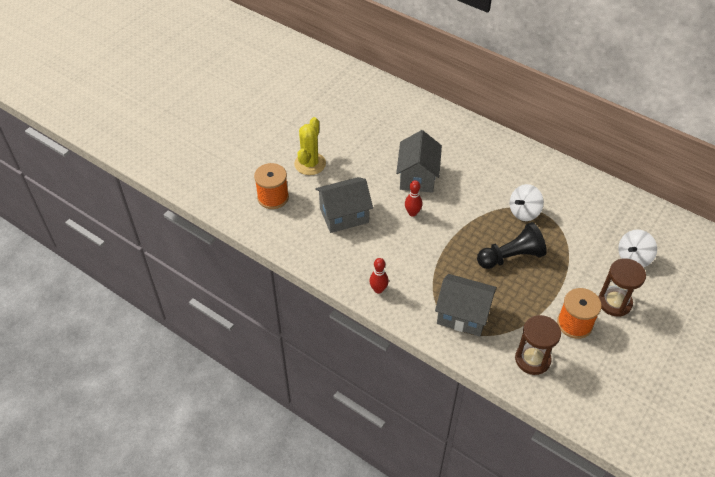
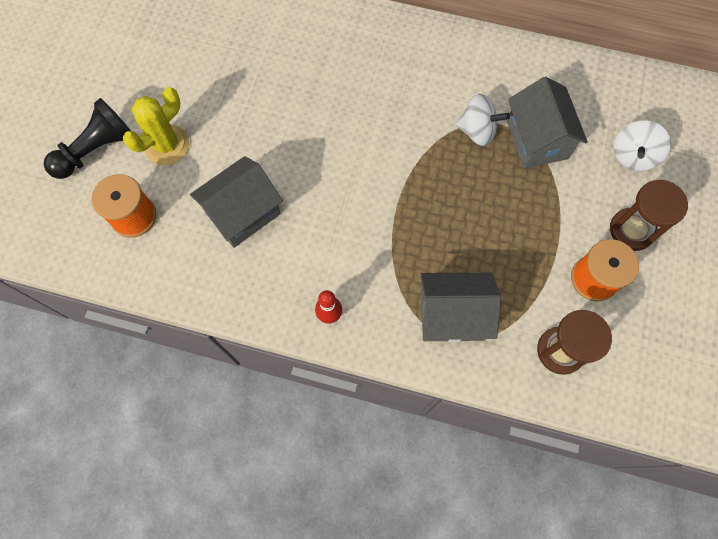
camera: 20 degrees left, 20 degrees up
(310, 164) = (167, 145): yellow cactus -> yellow cactus turned 45 degrees clockwise
(412, 213) = (334, 179): red bowling pin -> none
(417, 176) = (321, 119): grey house -> grey house (537, 139)
(511, 257) = (483, 205): black pawn -> black pawn (97, 150)
(524, 212) = (477, 131): white spinning top -> white spinning top turned 105 degrees counterclockwise

